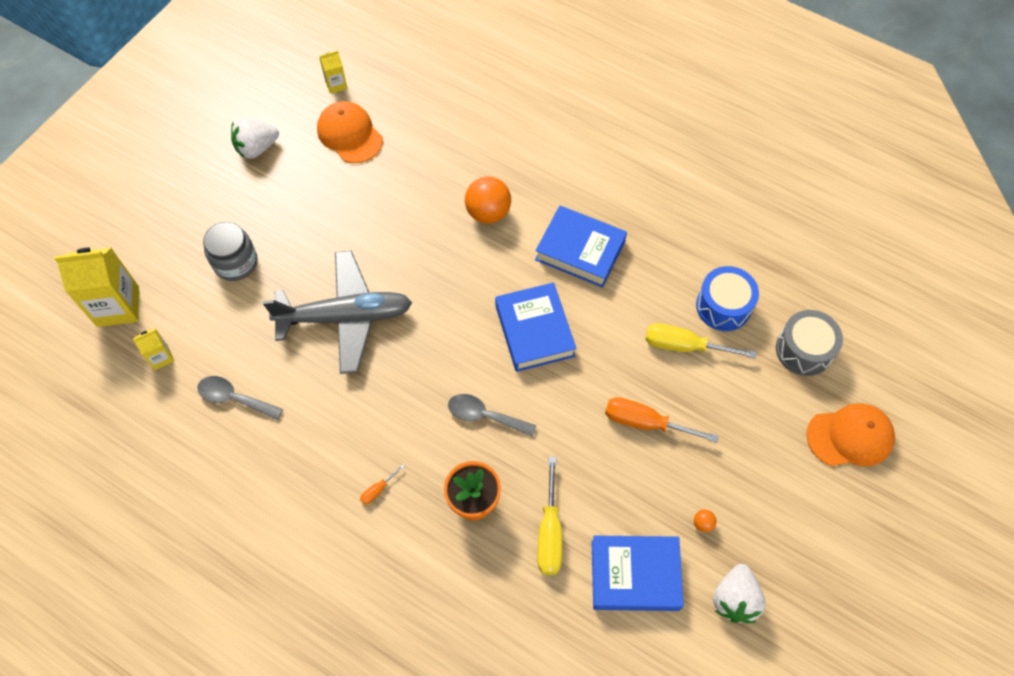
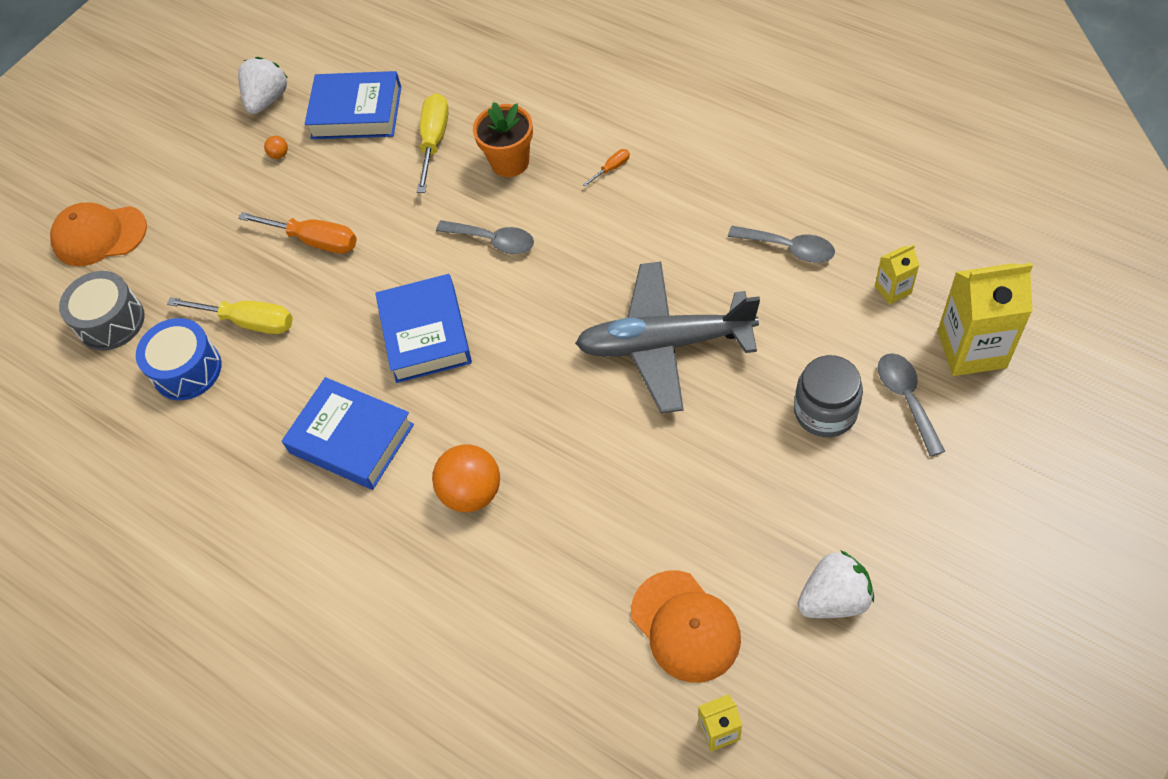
camera: 170 degrees left, 5 degrees down
(176, 271) = (906, 398): none -> grey spoon

